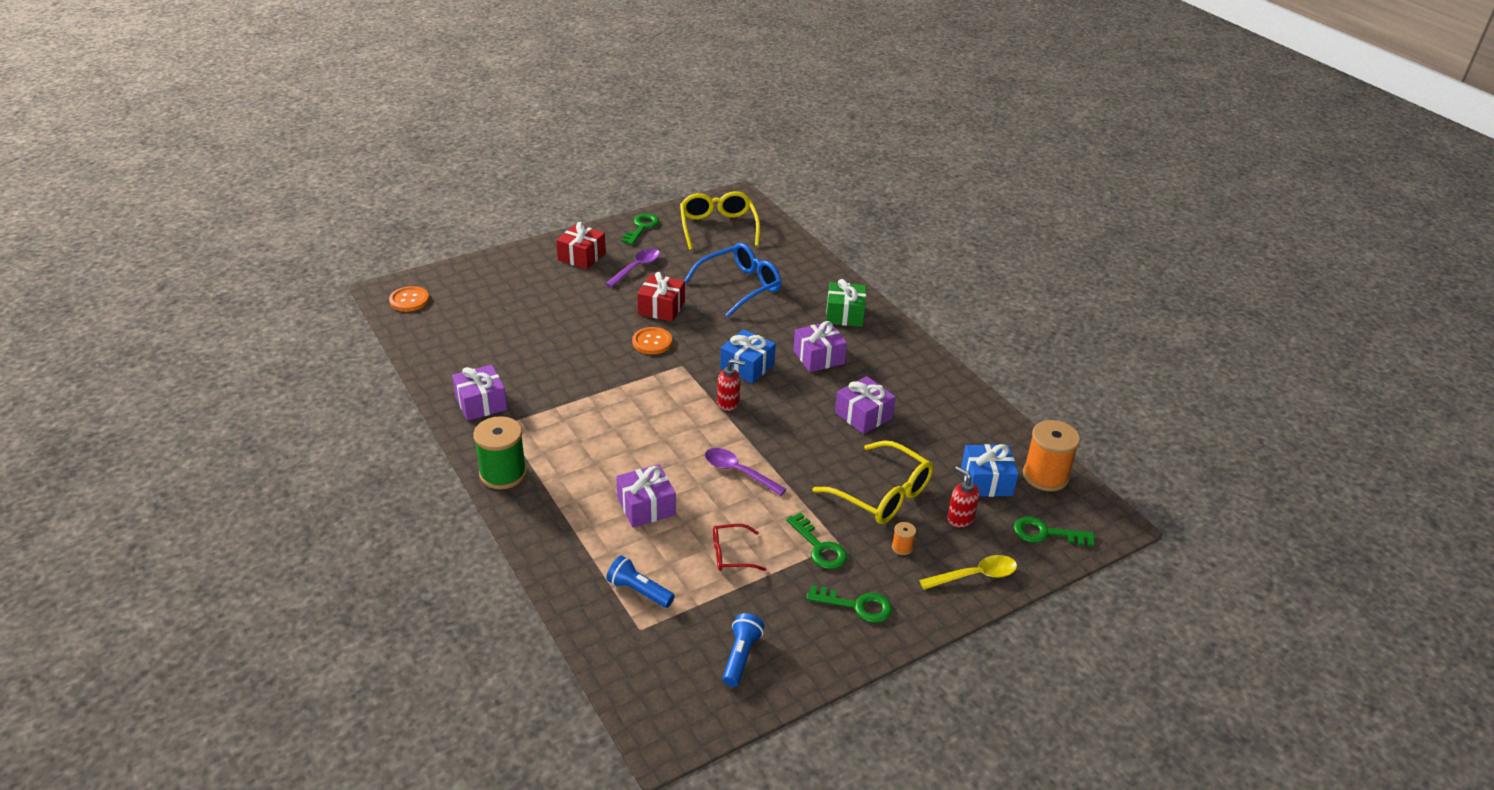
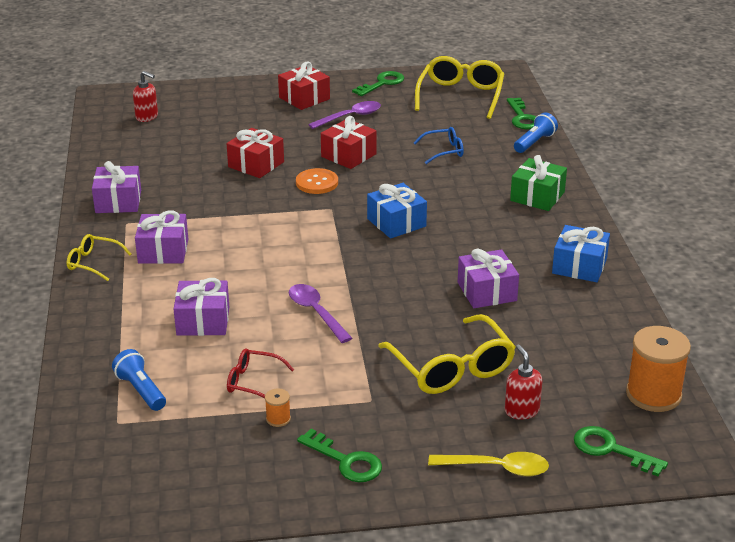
camera: 25 degrees right, 5 degrees down
(409, 300) = (119, 107): orange button -> none
(503, 473) = (93, 263): green spool -> yellow glasses
(584, 335) = (256, 164): none -> red gift
(728, 403) = (353, 250): red soap dispenser -> red soap dispenser (147, 117)
(740, 286) = (444, 151): blue glasses -> blue glasses, size x0.54
(741, 656) = (194, 473): blue flashlight -> blue flashlight (534, 142)
(819, 357) = (479, 229): purple gift -> purple gift (163, 251)
(819, 547) = (348, 399): green key -> green key (522, 118)
(902, 547) = (435, 421): orange spool -> orange spool (278, 419)
(986, 481) = (579, 383): blue gift -> blue gift (579, 266)

